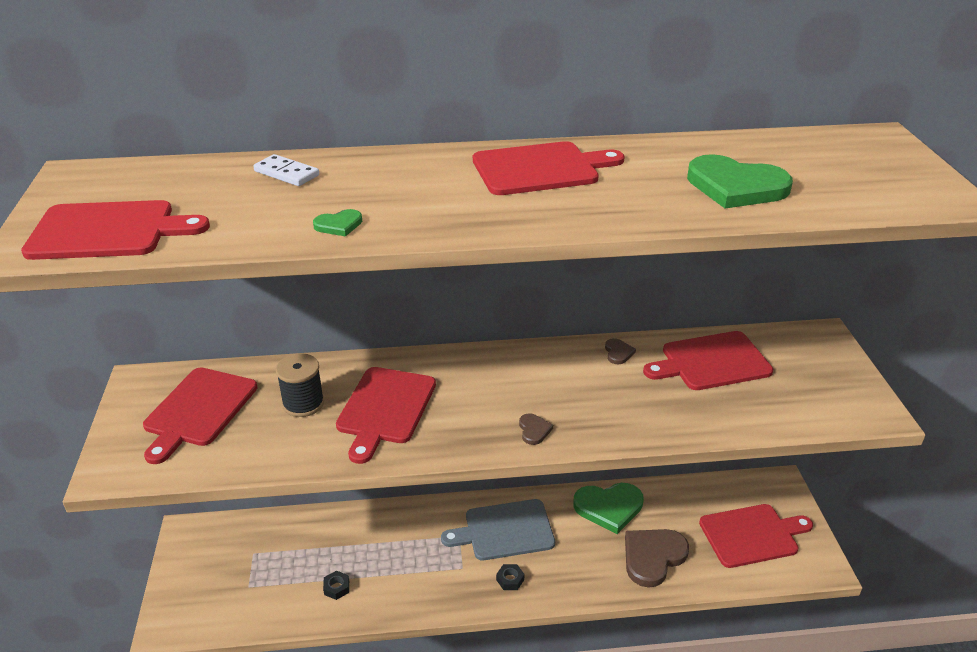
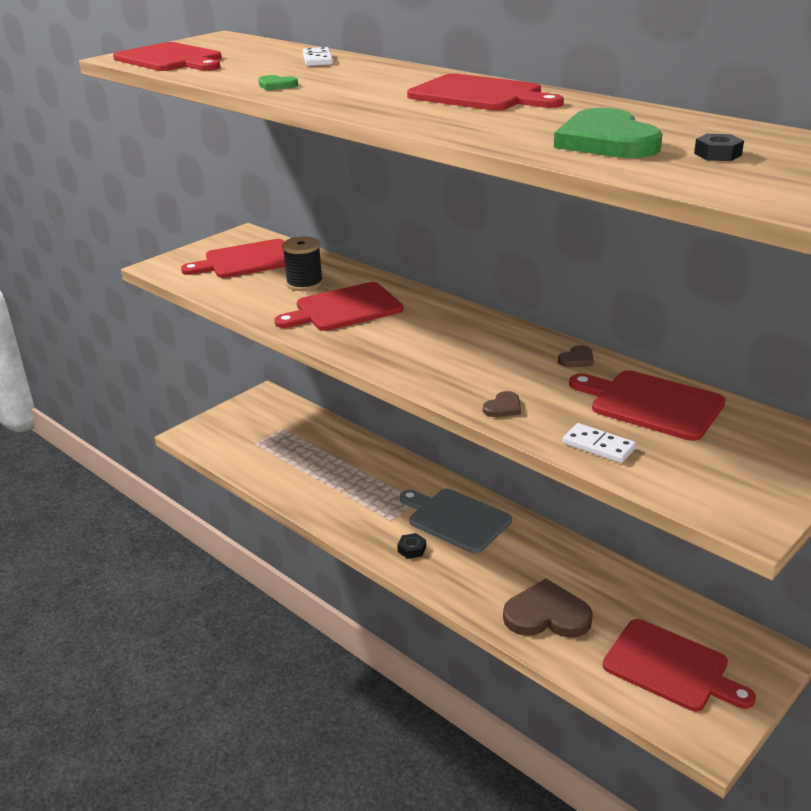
camera: 50 degrees right, 5 degrees down
(336, 588) = (299, 477): black nut -> black nut (717, 154)
(534, 430) = (414, 367): brown heart -> brown heart (503, 407)
(609, 507) = (564, 560): green heart -> none
(739, 415) = (598, 446): none -> white domino

